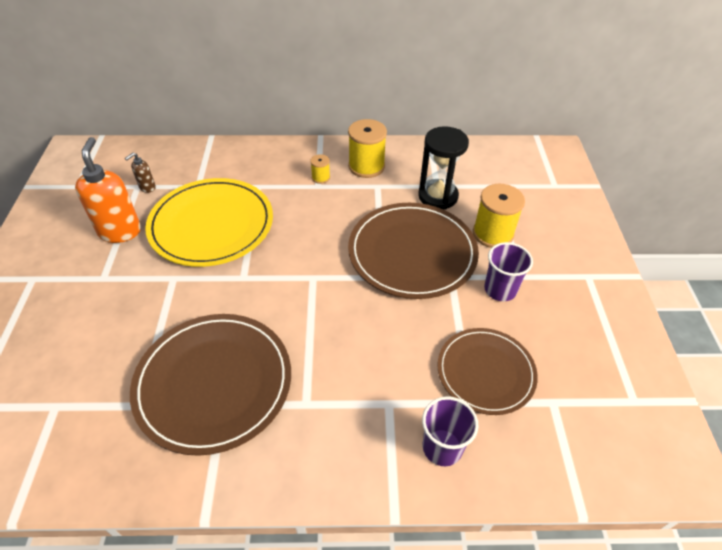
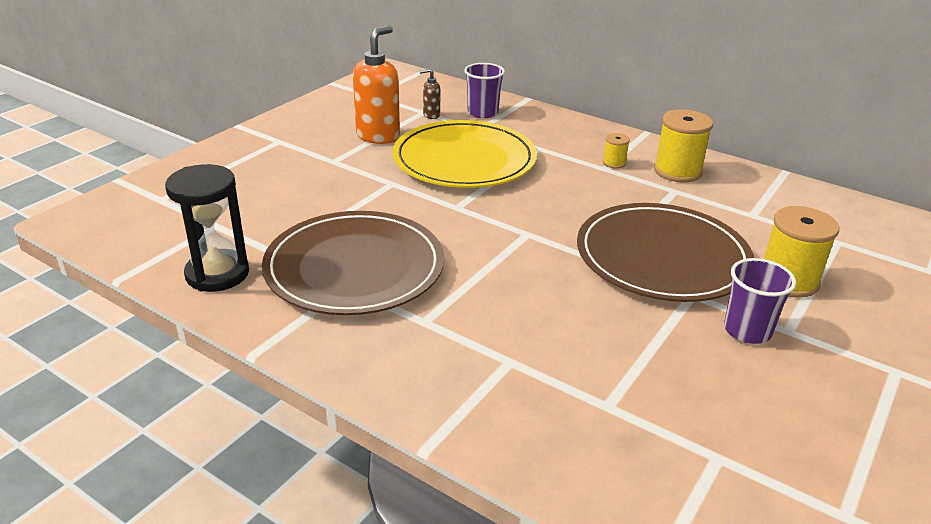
camera: 35 degrees right, 15 degrees down
(438, 196) = (744, 224): black hourglass -> black hourglass (217, 274)
(442, 447) = (534, 424): purple cup -> purple cup (482, 112)
(485, 372) = (653, 390): brown plate -> none

